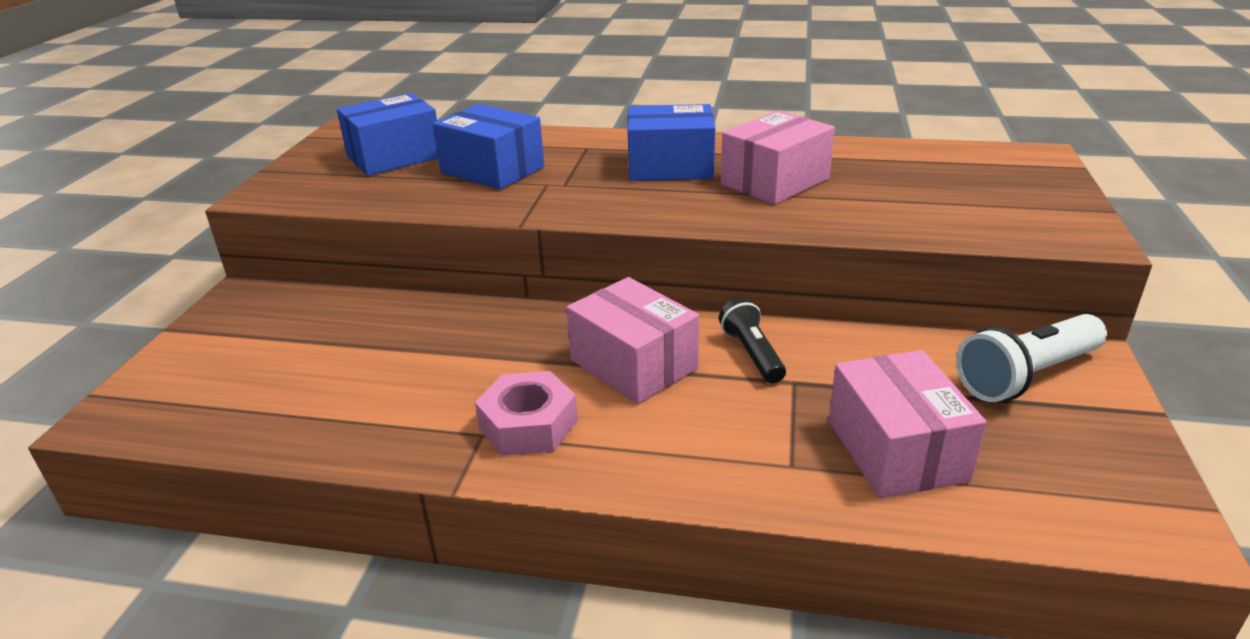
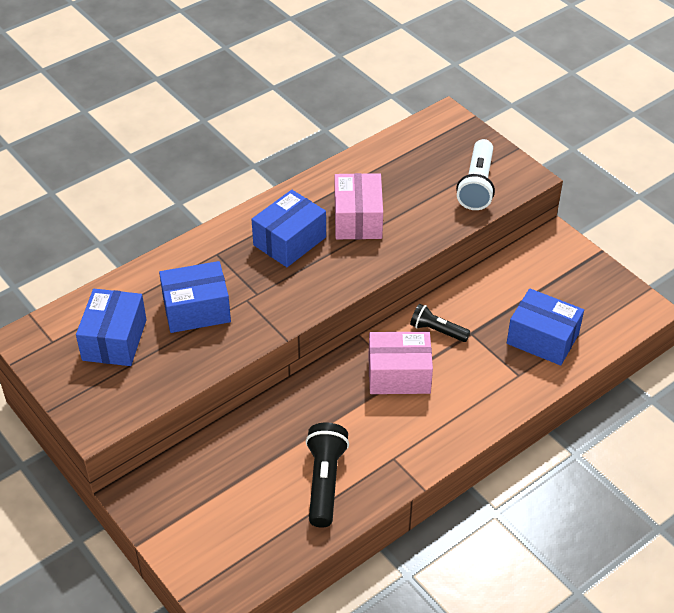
camera: 50 degrees left, 15 degrees up
(380, 400) = (324, 481): none -> black flashlight
(528, 425) = (404, 438): pink nut -> none
(896, 450) = (542, 339): pink box -> blue box
(1026, 376) = (545, 264): white flashlight -> white flashlight (477, 185)

